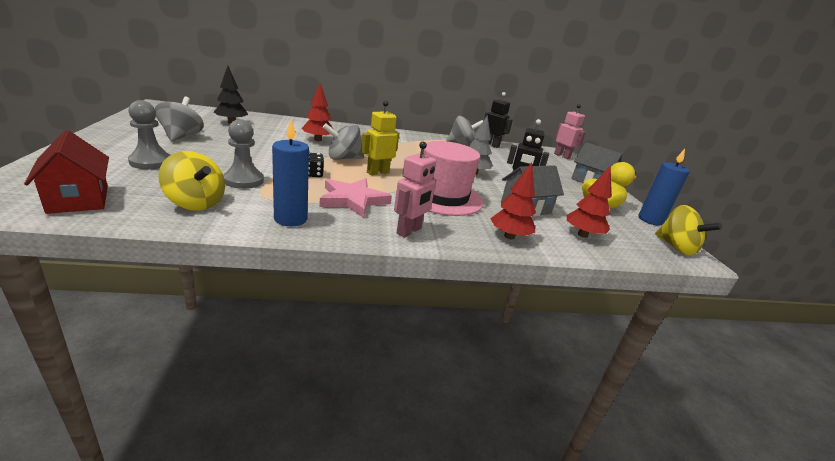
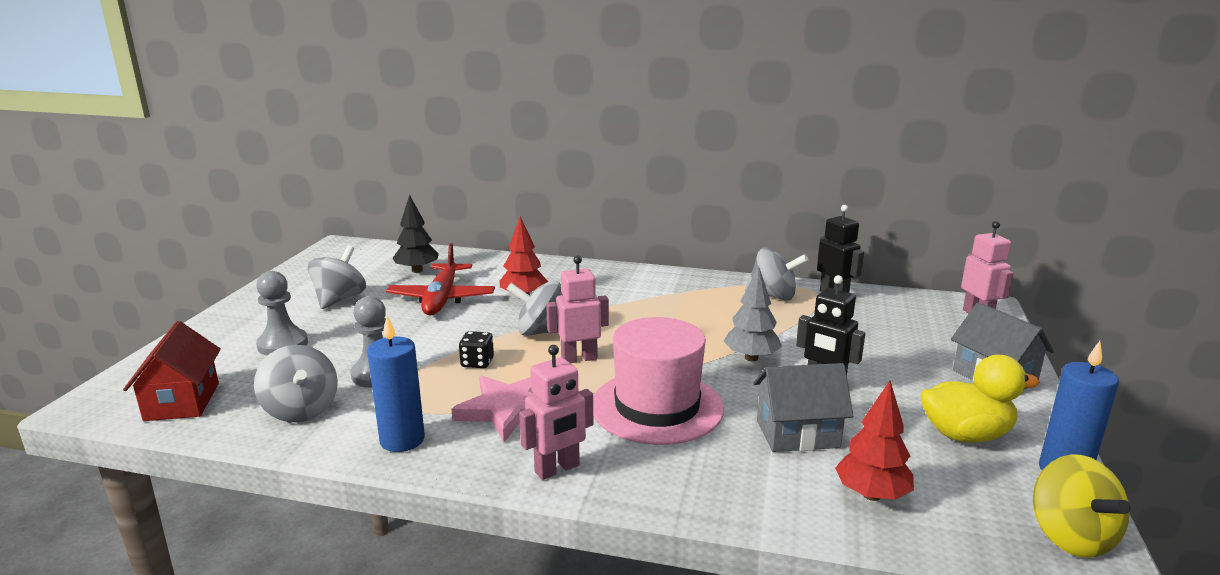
camera: 25 degrees right, 5 degrees down
(195, 203) = (301, 410): yellow spinning top -> grey spinning top
(261, 139) = (442, 298): none -> red plane
(377, 172) = (579, 358): yellow robot -> pink robot
(509, 236) = (721, 489): red tree -> none

